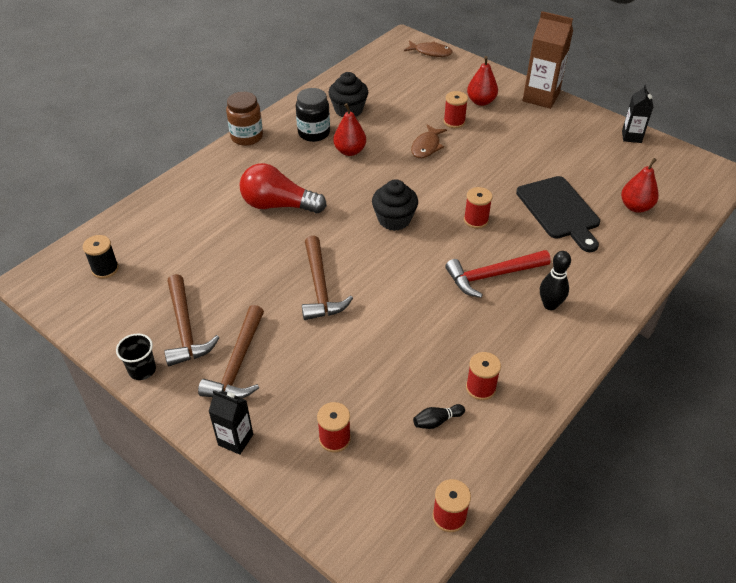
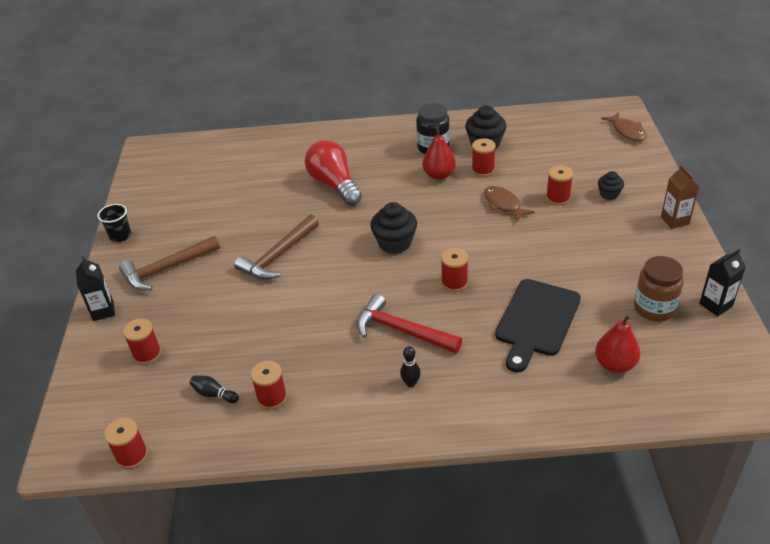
camera: 50 degrees right, 5 degrees down
(105, 269) = (185, 164): black spool -> none
(185, 328) = (172, 227): brown hammer -> none
(247, 137) = (383, 126): brown jar -> brown jar (654, 308)
(376, 130) = (483, 170): none -> red spool
(426, 146) = (503, 204): brown fish -> brown fish turned 75 degrees clockwise
(481, 101) = (609, 194): red pear -> black cupcake
(541, 97) = (675, 220): brown carton -> brown carton, size x0.58
(550, 305) = (410, 383): black bowling pin -> black bowling pin, size x0.66

